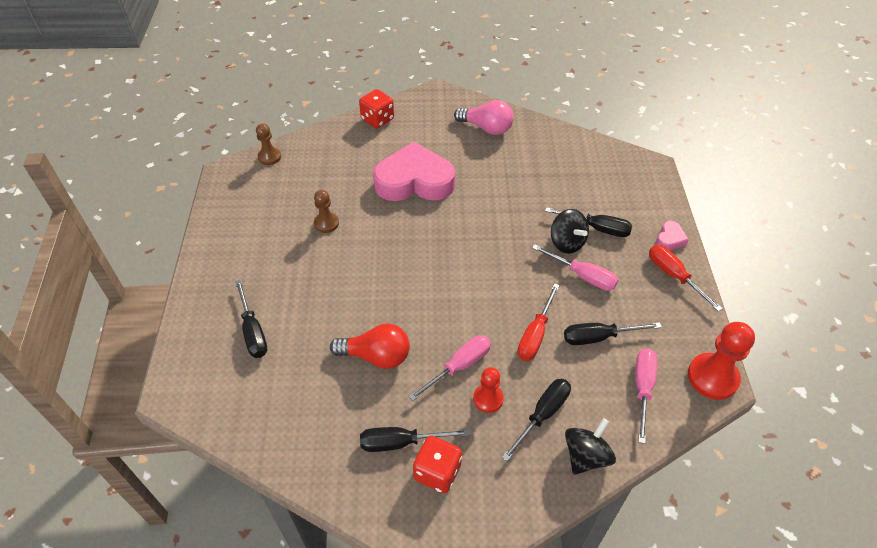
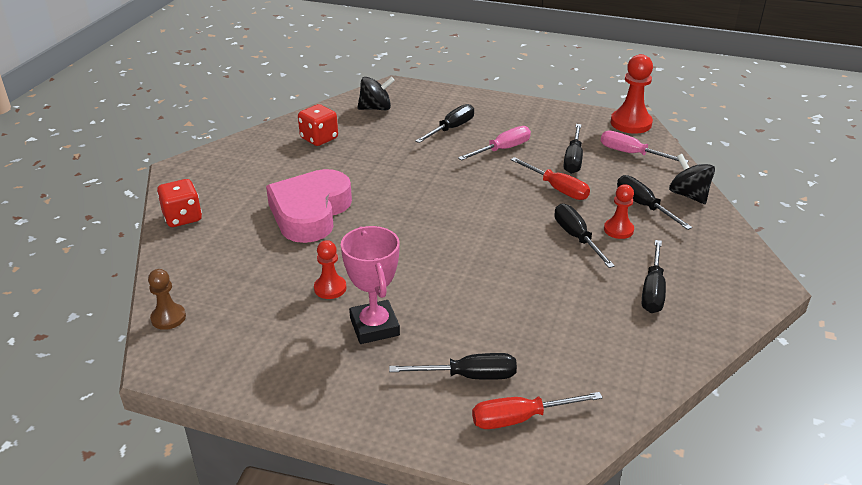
camera: 70 degrees left, 15 degrees down
(291, 261) = (374, 327): none -> pink trophy
(326, 223) = (330, 288): brown pawn -> red pawn
(376, 356) = (544, 286): red light bulb -> none
(437, 472) = (689, 275): red dice -> red dice (319, 138)
(459, 366) = (576, 237): pink screwdriver -> black screwdriver
(486, 128) = (268, 151): pink light bulb -> none
(567, 243) = (459, 147): black spinning top -> black spinning top (376, 108)
(670, 239) = (484, 101): pink heart -> none
(674, 276) = (525, 110): red screwdriver -> red screwdriver (520, 418)

